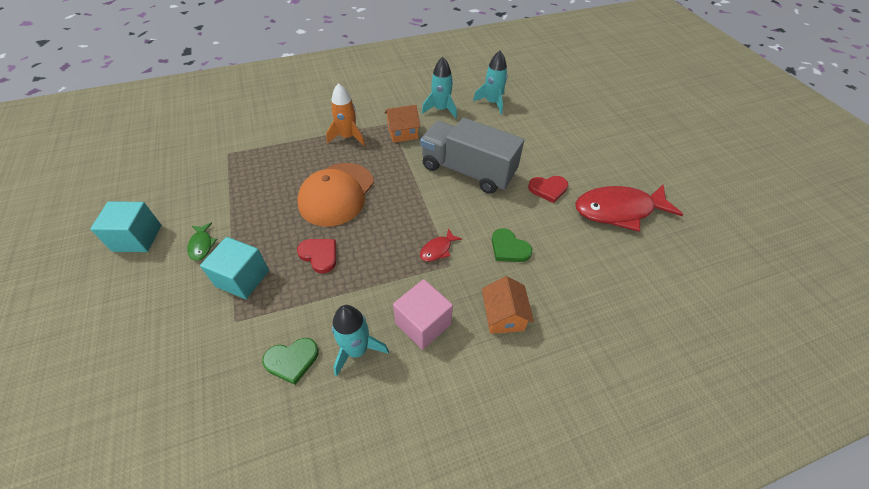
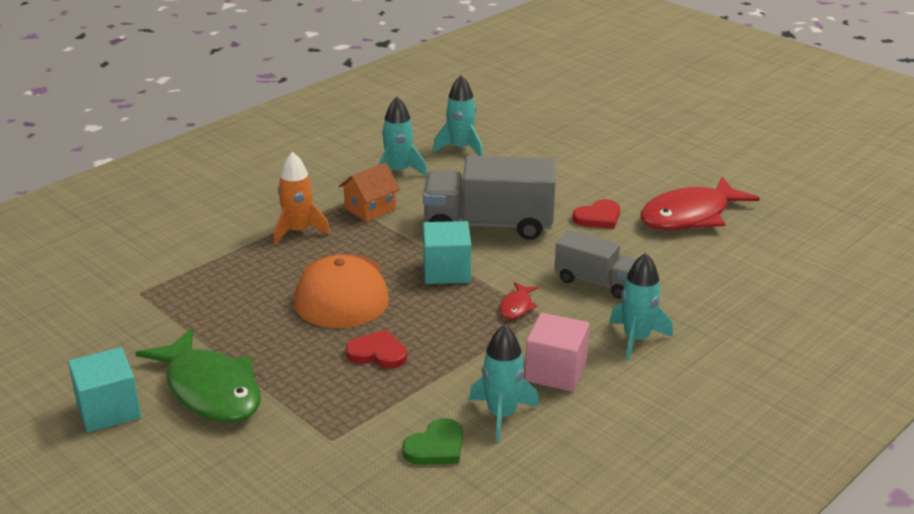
camera: 25 degrees left, 20 degrees down
(202, 245) = (210, 390): green fish -> green fish, size x2.33
(243, 278) = (301, 402): turquoise cube -> turquoise cube (446, 271)
(503, 316) = (636, 339): orange house -> turquoise rocket
(509, 248) = (596, 282): green heart -> grey truck

